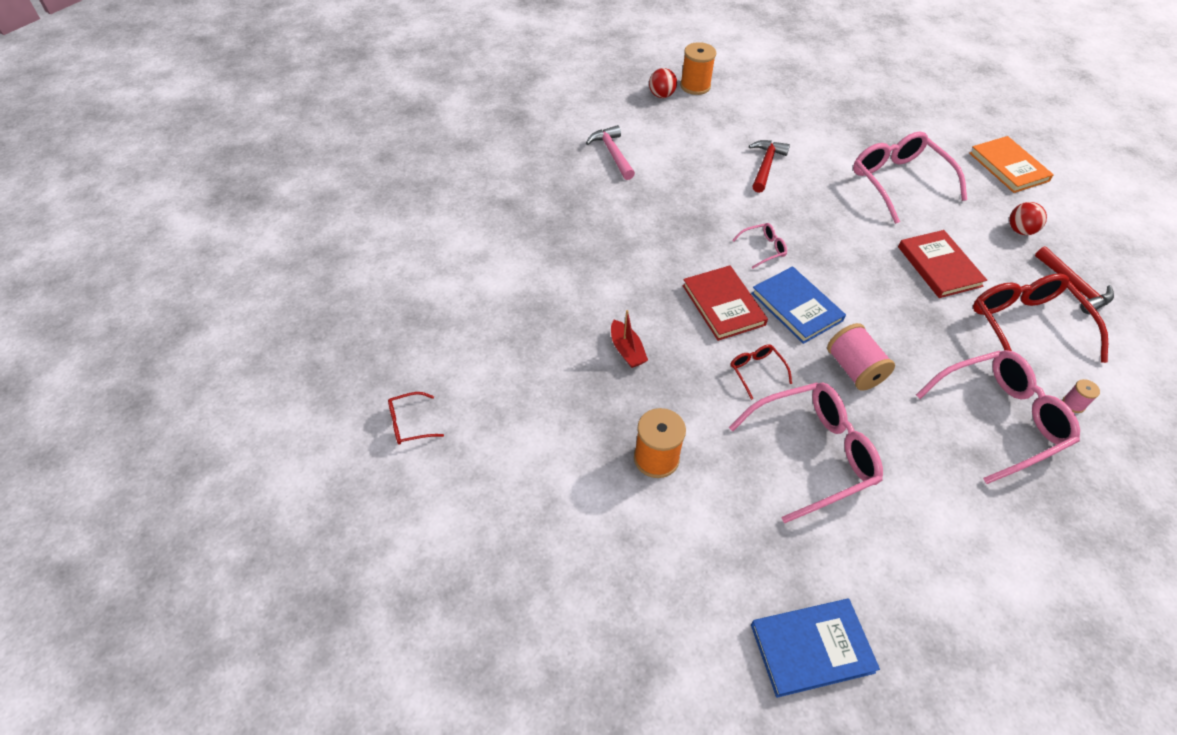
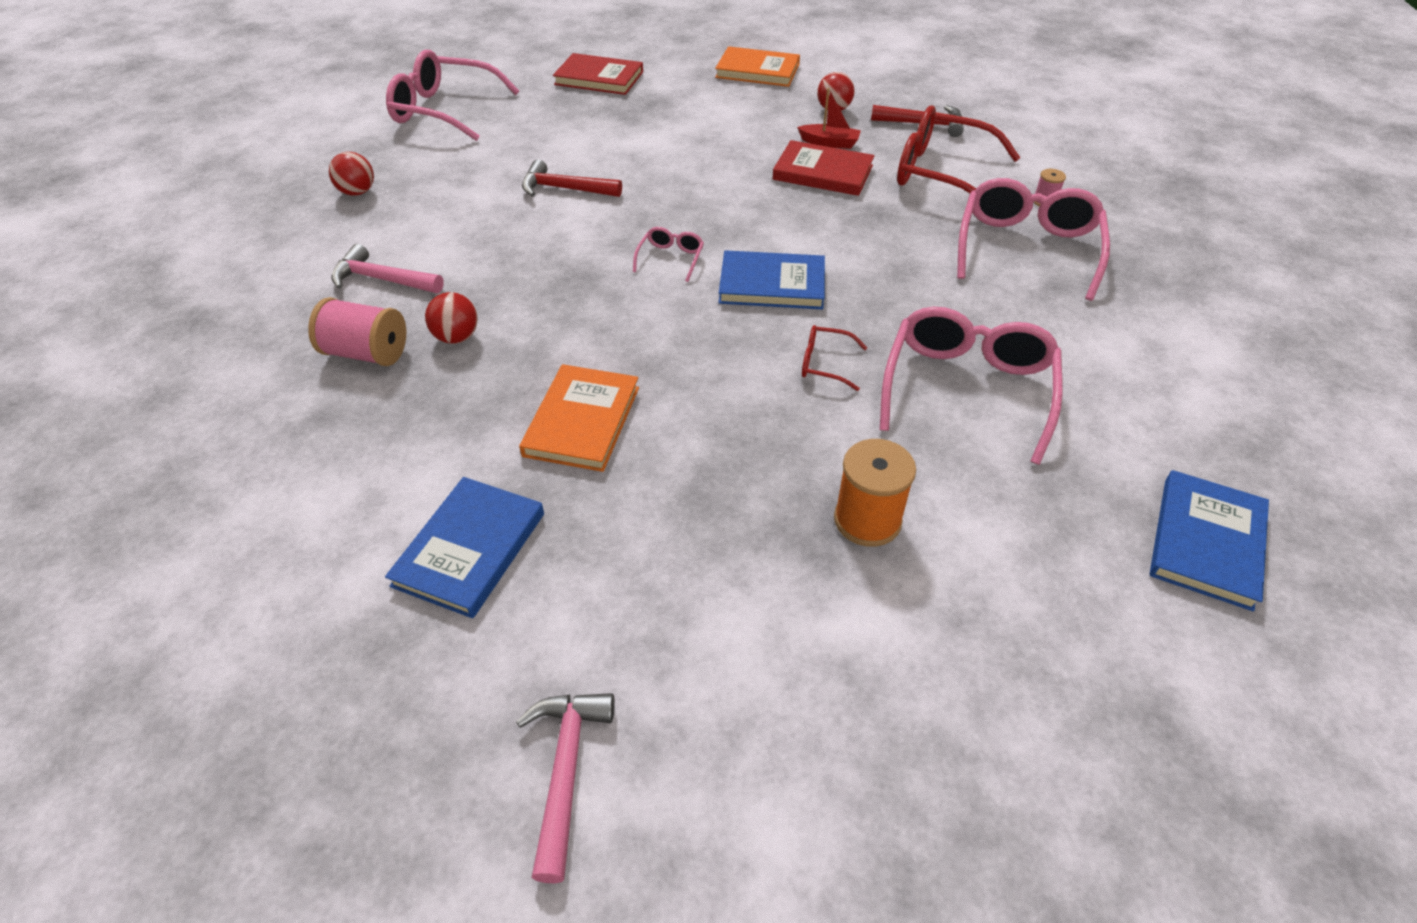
camera: 50 degrees left, 5 degrees down
(409, 424) = (566, 771): red glasses -> pink hammer
(487, 310) = (470, 549): none -> blue book
(602, 295) = (582, 421): none -> orange book
(605, 209) = (457, 337): none -> red ball
(627, 350) = (687, 449): red boat -> red boat (829, 143)
(695, 86) = (384, 163): orange spool -> none
(723, 305) = (711, 332): red book -> red book (599, 78)
(766, 166) = (565, 189): red hammer -> red hammer turned 45 degrees counterclockwise
(854, 369) = (889, 296): pink spool -> pink spool (367, 353)
(898, 182) = (696, 131): pink glasses -> pink glasses (444, 110)

